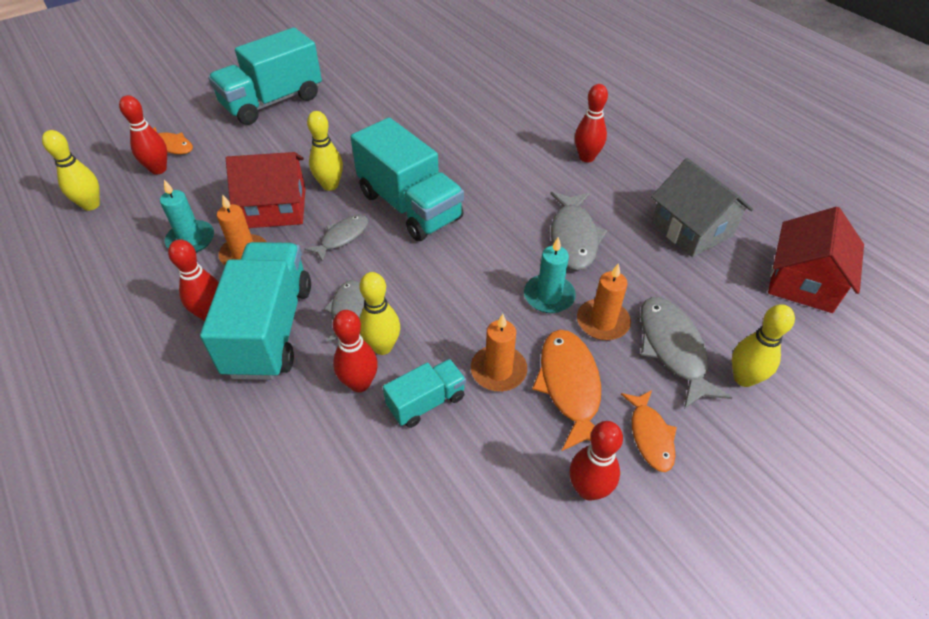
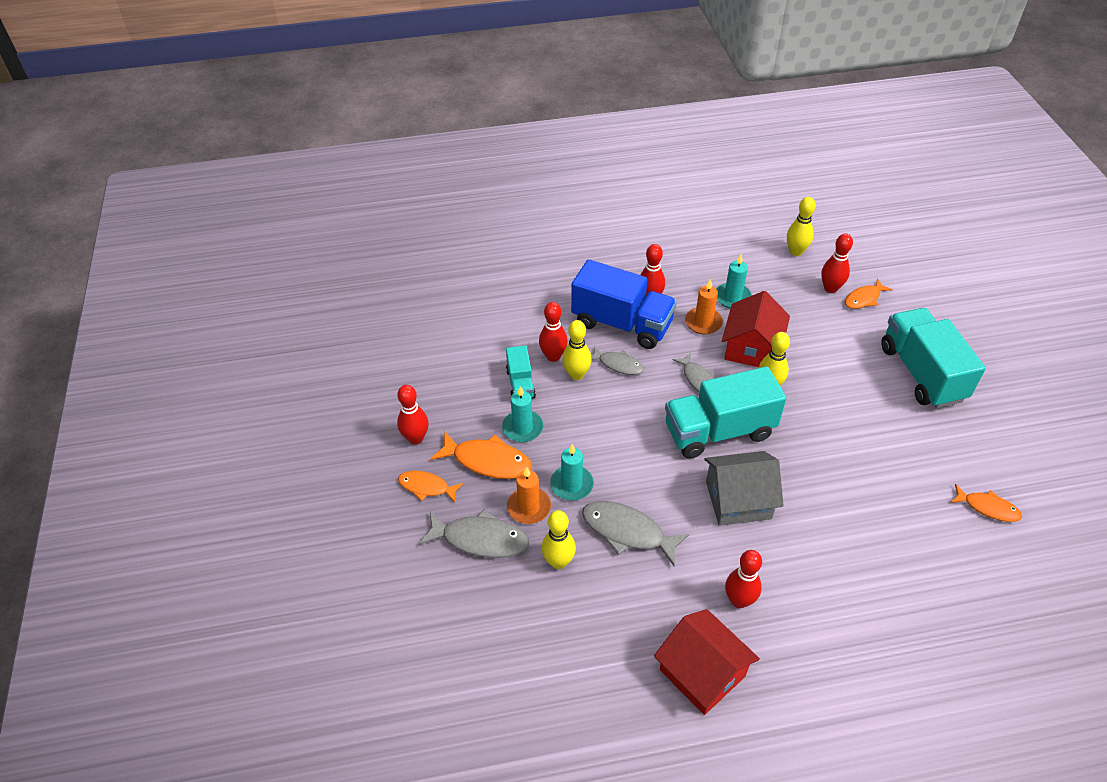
camera: 115 degrees right, 0 degrees up
(270, 329) = (622, 324): turquoise truck -> blue truck
(410, 61) = (987, 508): none -> orange fish
(498, 370) = (522, 428): orange candle -> turquoise candle
(692, 229) = (594, 634): grey house -> grey house (738, 500)
(743, 378) = (430, 570): yellow bowling pin -> yellow bowling pin (558, 562)
(803, 282) = (487, 686): red house -> red house (702, 672)

